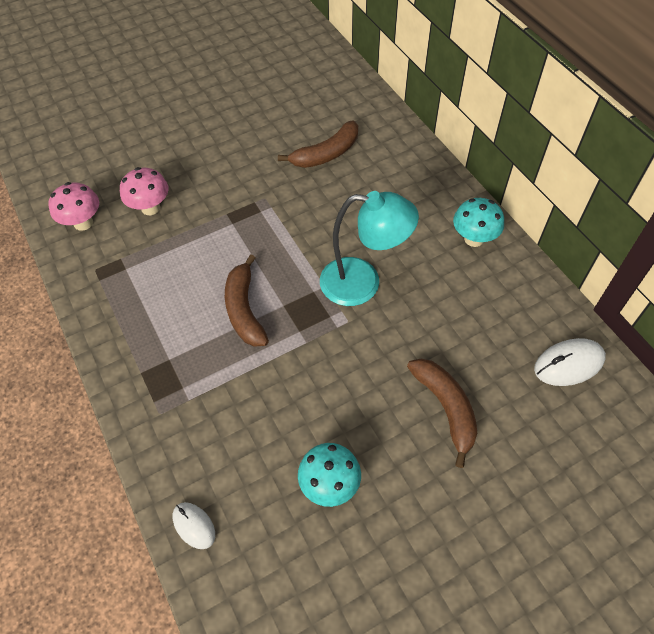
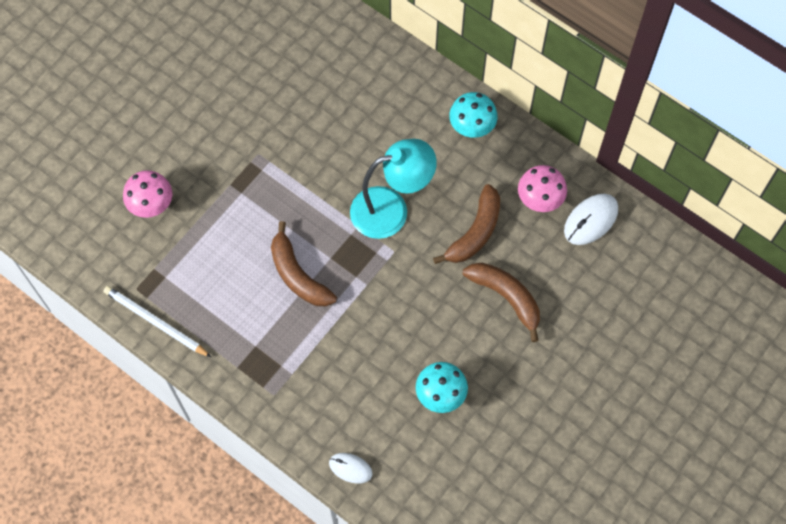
camera: 25 degrees left, 10 degrees up
(83, 223) = (94, 246): pink mushroom -> pink mushroom (539, 200)
(93, 304) = (156, 322): none -> white pencil
(326, 154) = (295, 81): brown banana -> brown banana (475, 232)

